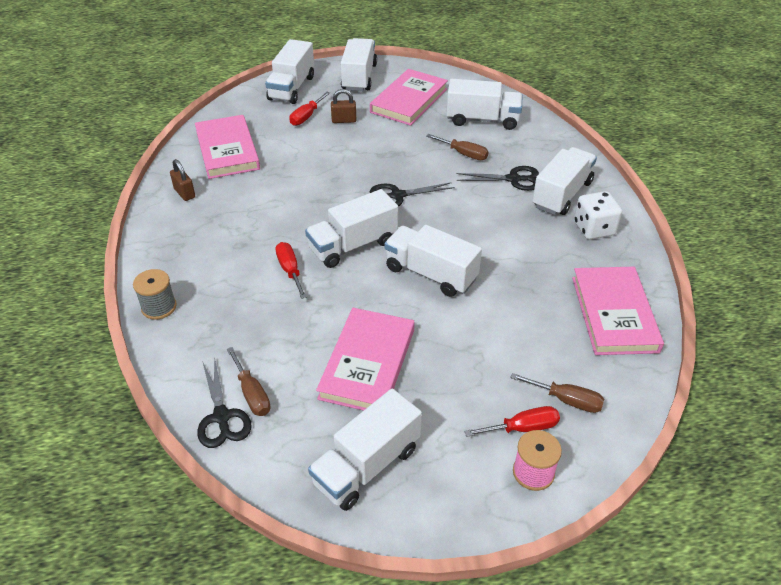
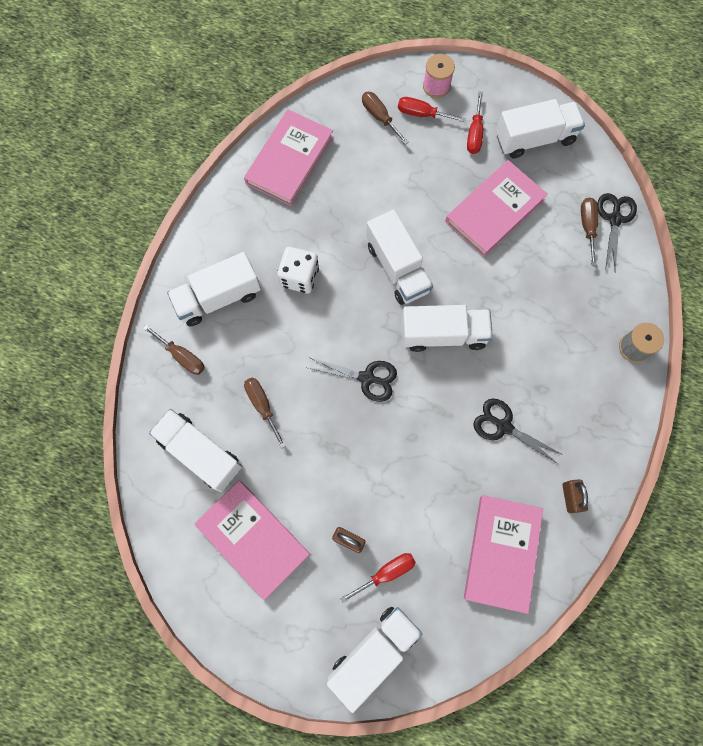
camera: 150 degrees left, 30 degrees up
(290, 270) = (510, 333): red screwdriver -> red screwdriver (474, 134)
(359, 77) = (279, 629): white truck -> none
(409, 100) = (253, 539): pink book -> pink book turned 75 degrees clockwise
(513, 179) = (244, 341): black scissors -> black scissors (503, 426)
(549, 155) = (182, 356): none -> brown screwdriver
(594, 229) = (228, 244): white dice -> white dice (299, 277)

